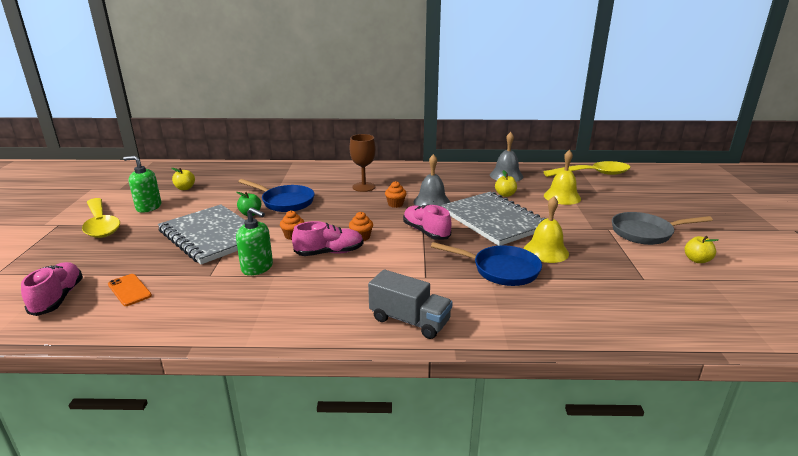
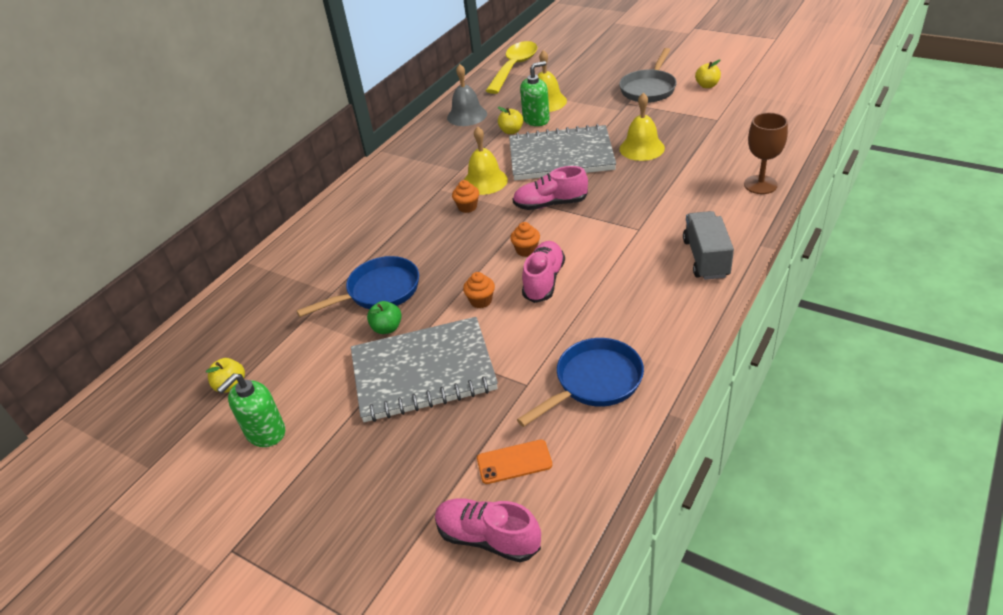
camera: 55 degrees left, 15 degrees up
(101, 225) = (282, 492): yellow spoon -> none
(257, 268) = (537, 342): green soap dispenser -> green soap dispenser (536, 120)
(363, 187) = (397, 219): brown goblet -> brown goblet (760, 185)
(409, 320) = (706, 258): grey truck -> grey truck turned 60 degrees counterclockwise
(431, 202) = (485, 181): grey bell -> yellow bell
(501, 270) = (656, 183): blue pan -> blue pan (594, 382)

